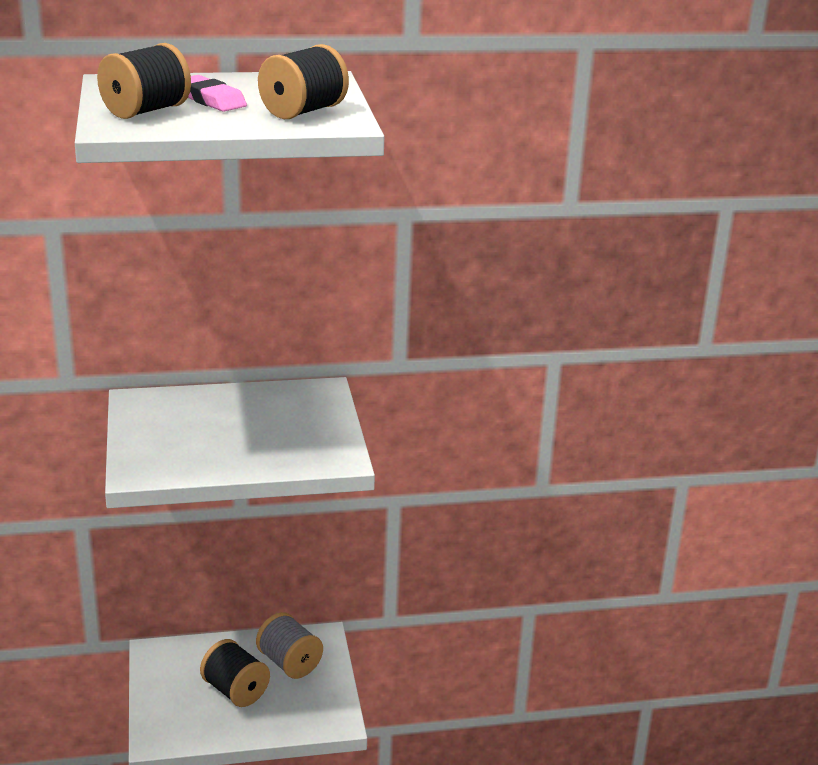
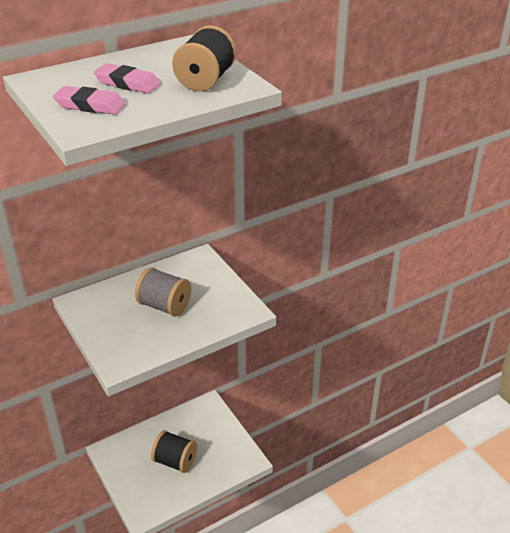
camera: 20 degrees left, 10 degrees up
(146, 111) = (90, 105): black spool -> pink eraser
(289, 663) = (198, 430): grey spool -> grey spool (165, 306)

